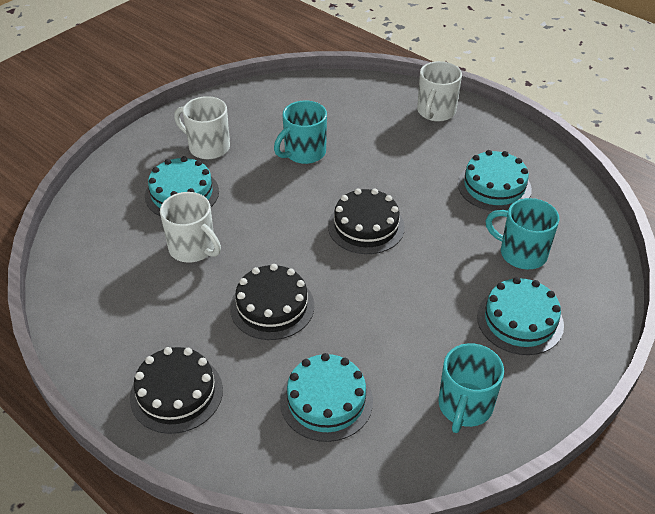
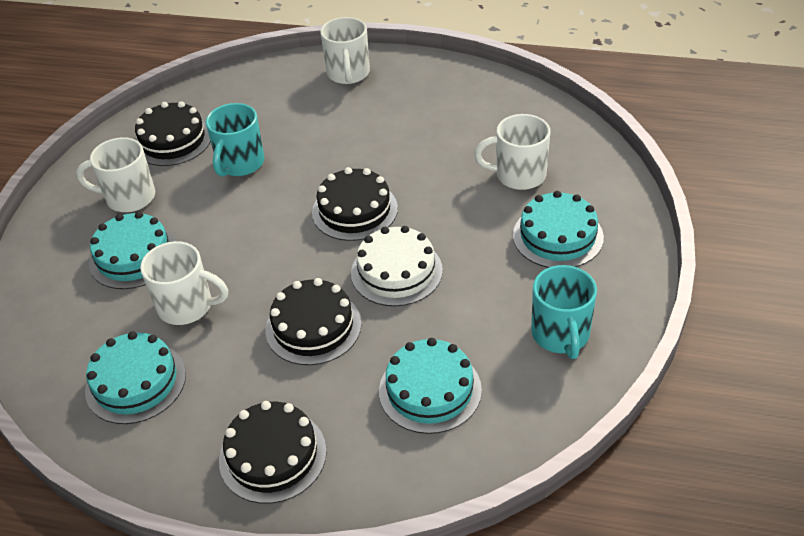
camera: 25 degrees left, 0 degrees up
(267, 115) = (172, 140): none -> black cake
(365, 291) = (396, 271): none -> white cake
(494, 186) = (452, 123): turquoise cake -> turquoise cake (136, 382)
(521, 253) = (518, 175): turquoise mug -> white mug

